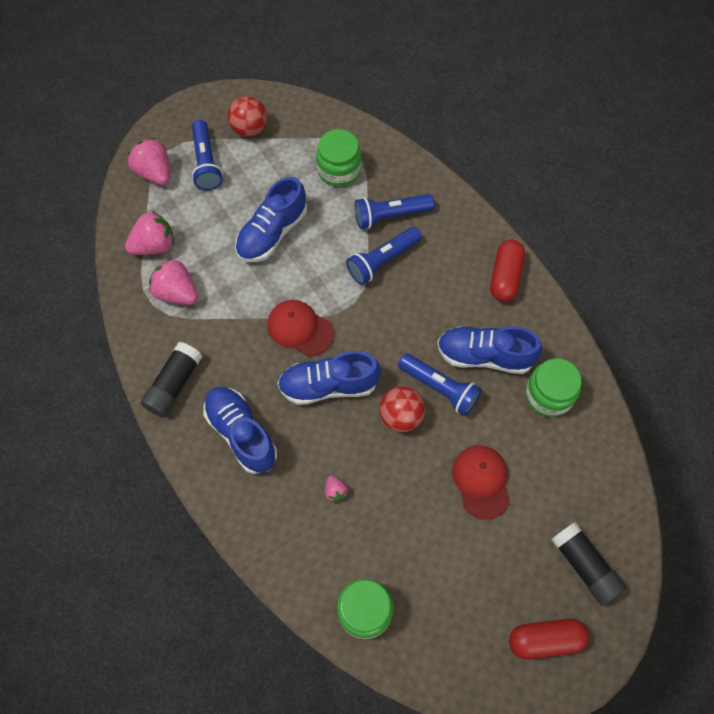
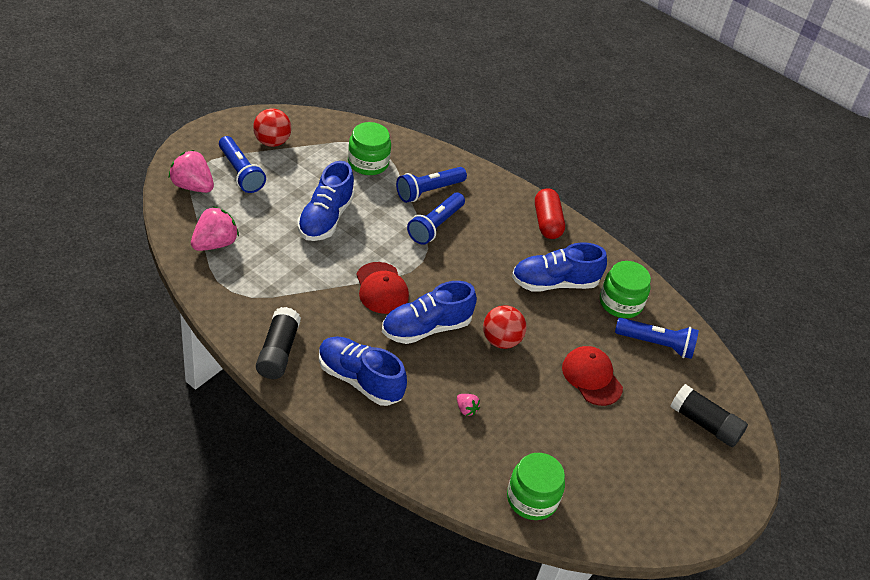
camera: 25 degrees left, 20 degrees down
(176, 292) = (251, 278): pink strawberry -> none
(300, 329) = (381, 288): red cap -> red cap turned 120 degrees counterclockwise
(439, 388) = (526, 313): blue flashlight -> blue flashlight (656, 344)
(545, 640) = (697, 486): red capsule -> none

